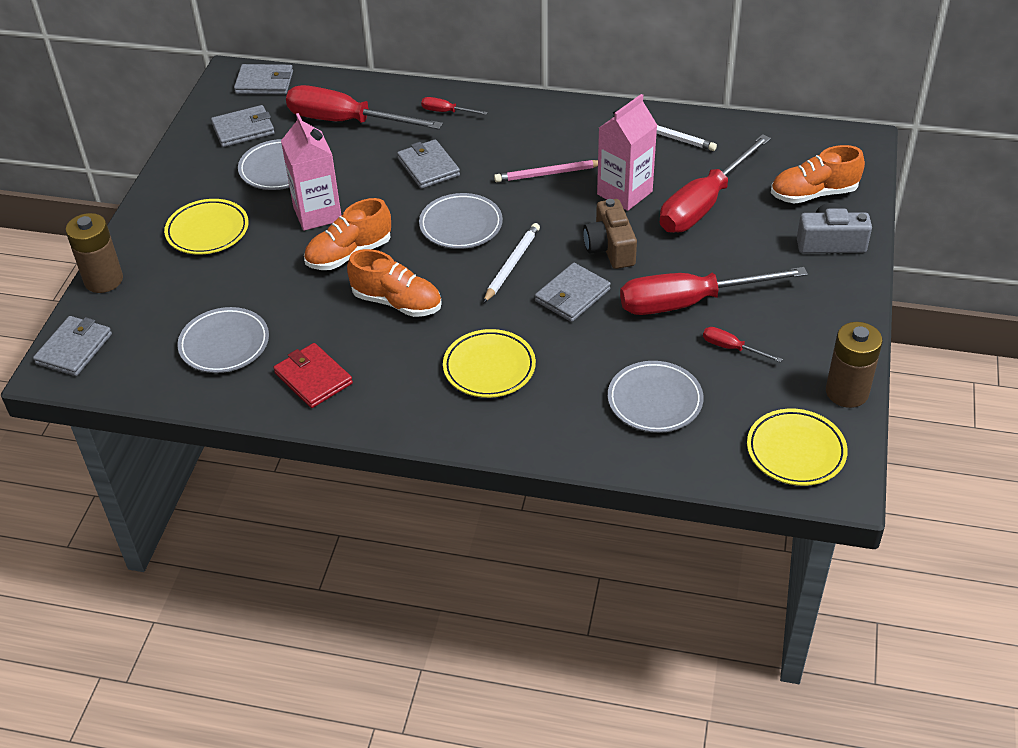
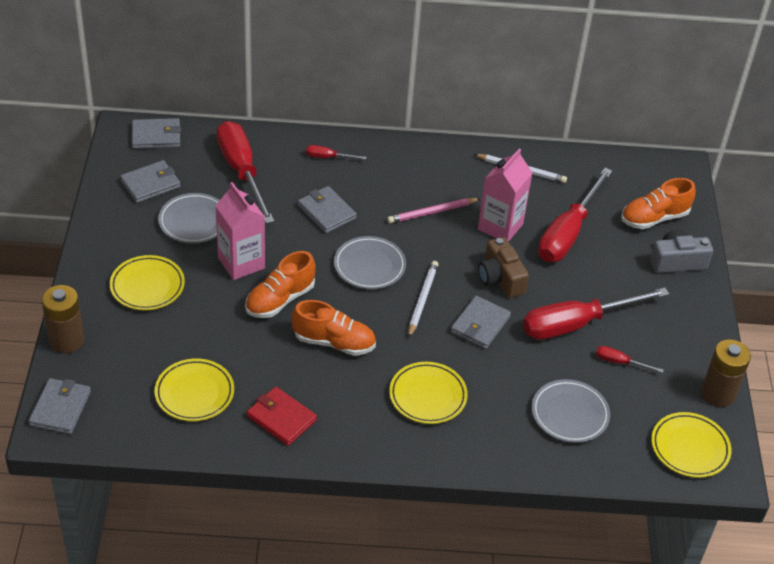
camera: 15 degrees left, 0 degrees up
(224, 344) = (194, 393): grey plate -> yellow plate
(346, 121) = (242, 171): red screwdriver -> red screwdriver turned 60 degrees clockwise

